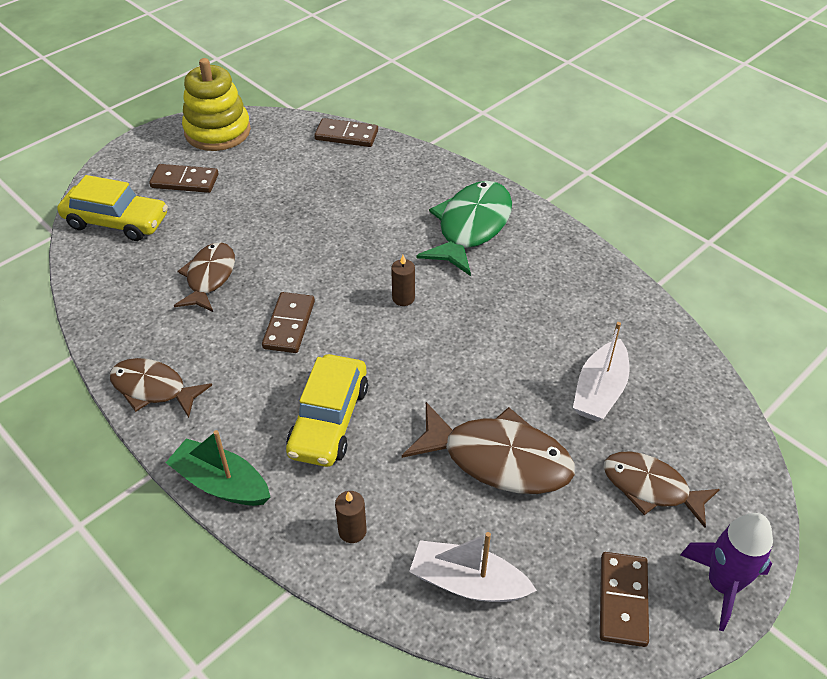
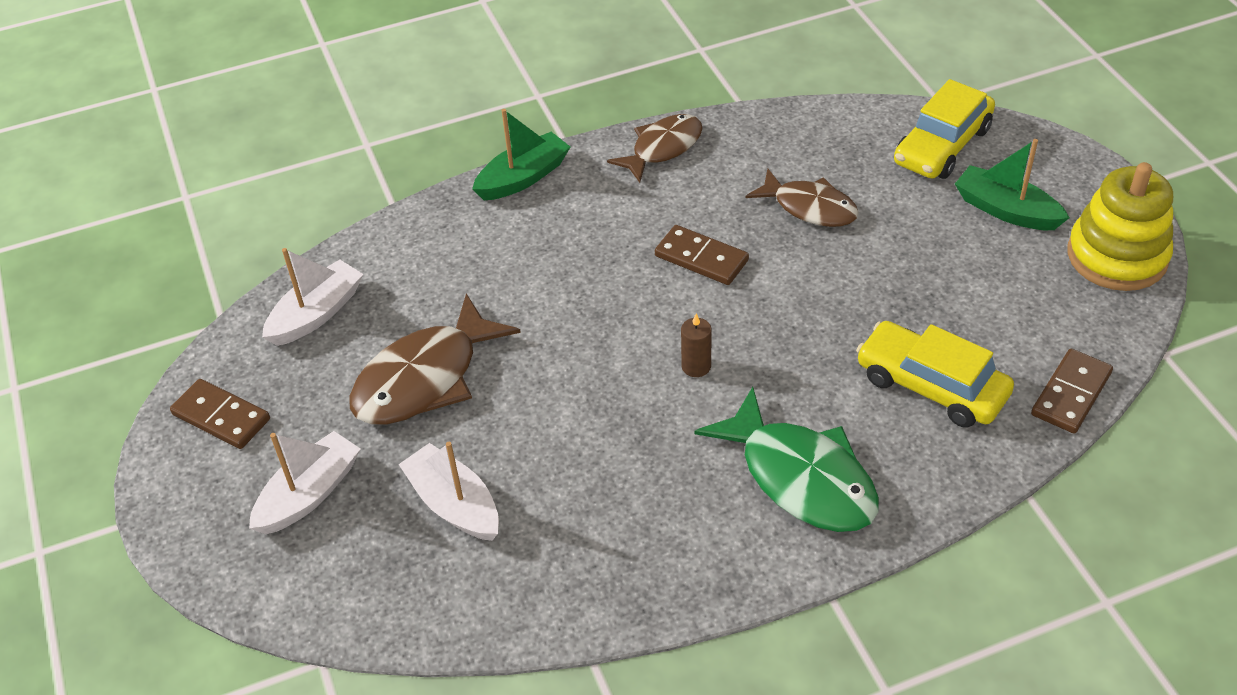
camera: 115 degrees right, 0 degrees up
(185, 181) = (1006, 210): brown domino -> green boat
(328, 420) = (552, 262): yellow car -> yellow car (931, 385)
(352, 531) = (418, 251): brown candle -> none
(651, 488) = (309, 494): brown fish -> white boat
(722, 585) = (177, 502): purple rocket -> none

